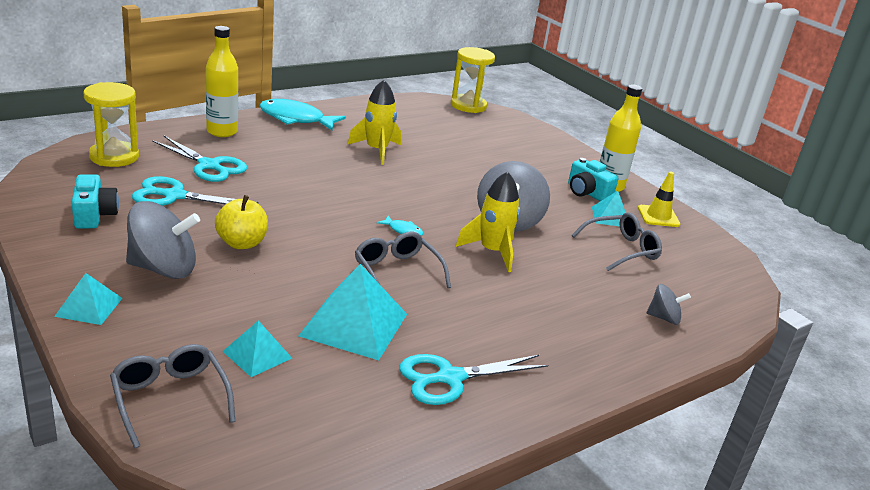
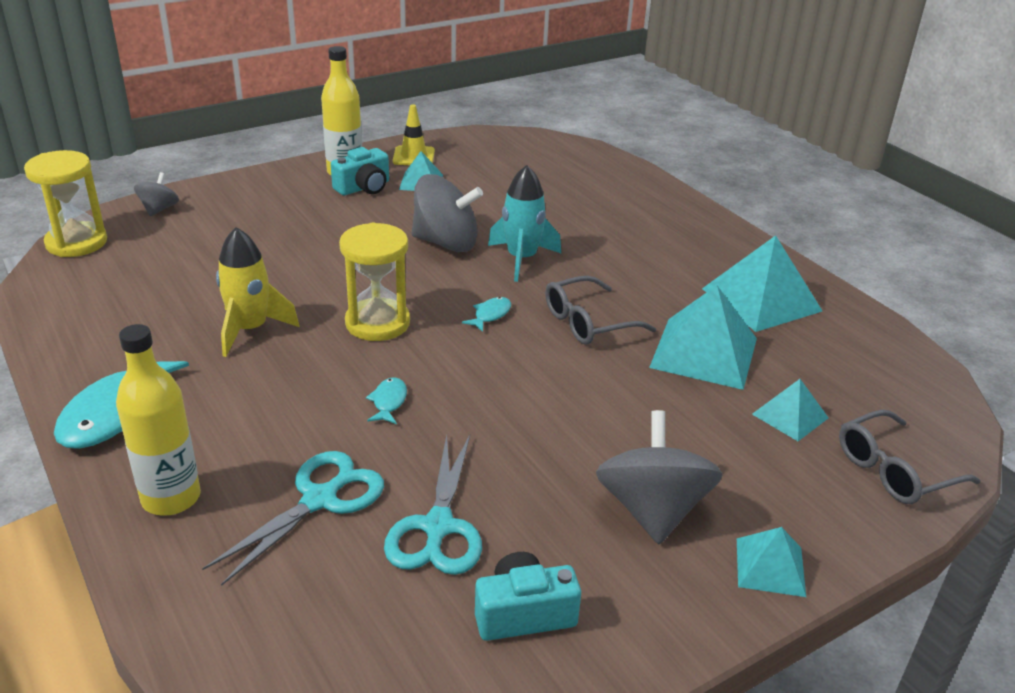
camera: 85 degrees left, 5 degrees up
(114, 157) = (291, 632): yellow hourglass -> yellow hourglass (377, 323)
(241, 243) = (562, 444): yellow apple -> none
(297, 188) = (388, 402): none -> turquoise fish
(450, 378) = (761, 299): turquoise scissors -> turquoise pyramid
(492, 252) = (521, 259): yellow rocket -> turquoise rocket
(621, 249) = (492, 186): grey glasses -> none
(663, 318) = (611, 184): grey spinning top -> grey spinning top (159, 209)

